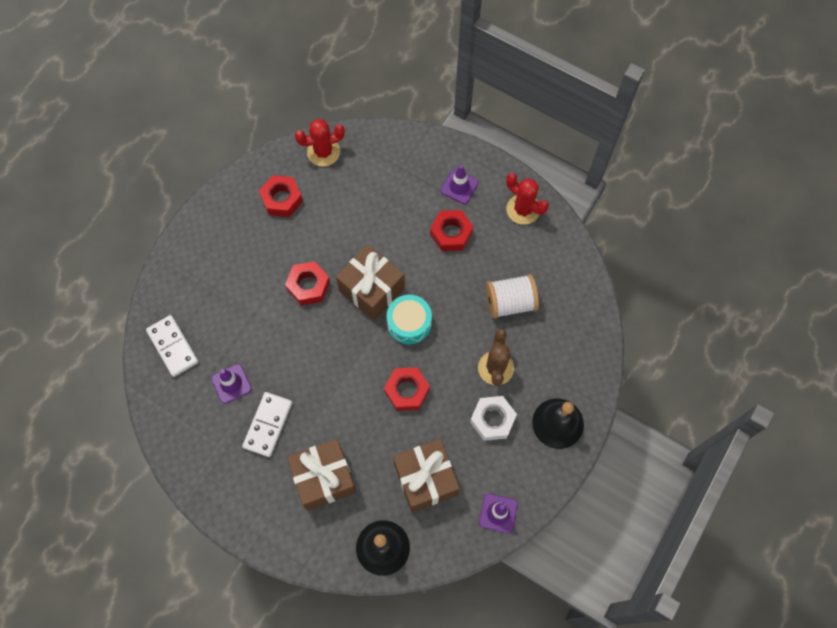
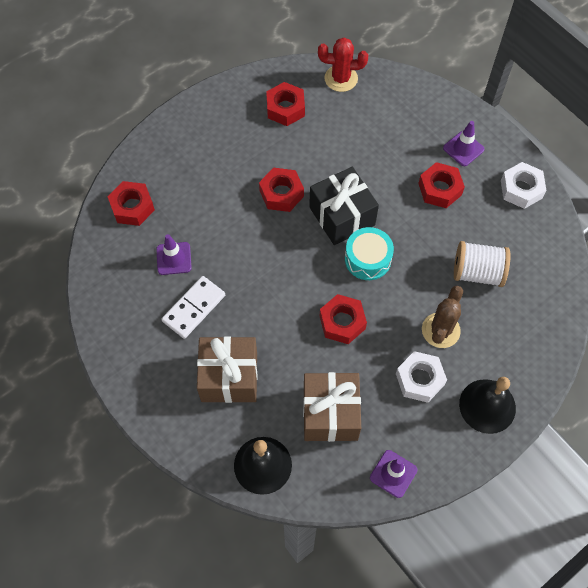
camera: 20 degrees right, 5 degrees down
(173, 346) = (132, 207): white domino -> red nut
(371, 289) = (342, 216): brown gift -> black gift
(523, 209) = (521, 189): red cactus -> white nut

